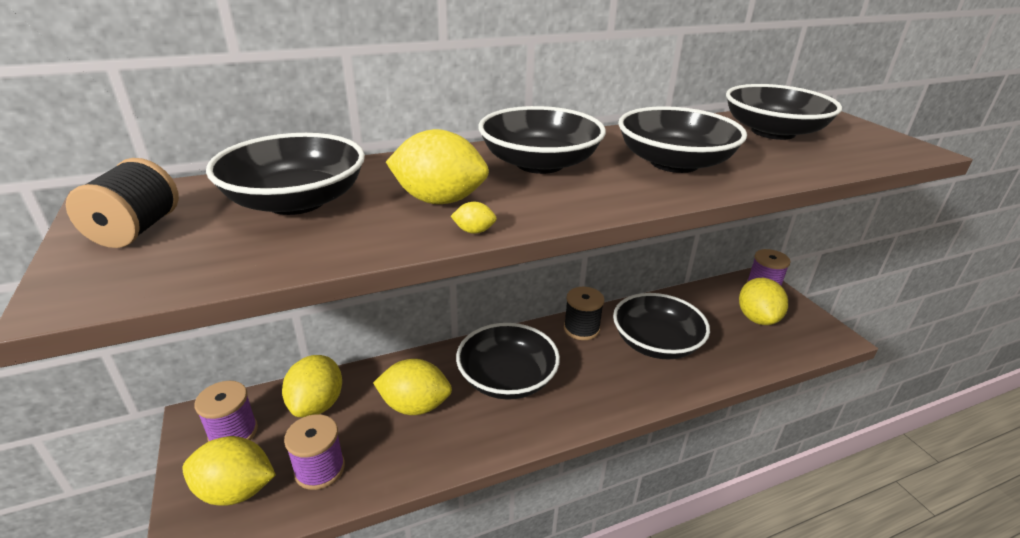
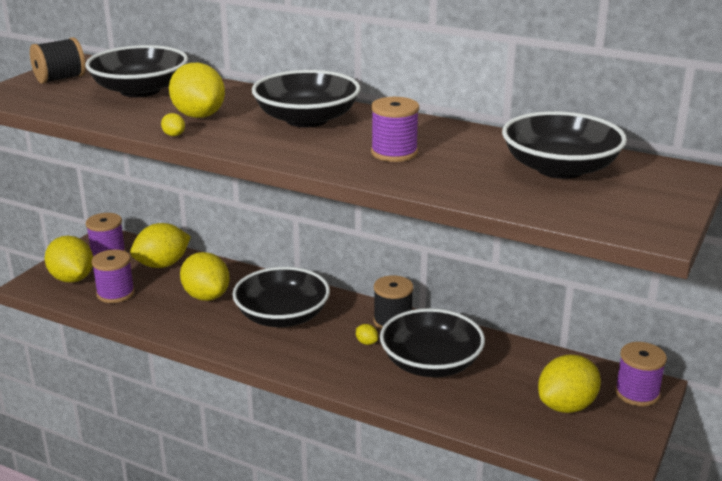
camera: 50 degrees right, 5 degrees down
(597, 356) = (366, 342): none -> yellow lemon
(674, 163) = (394, 153): black bowl -> purple spool

